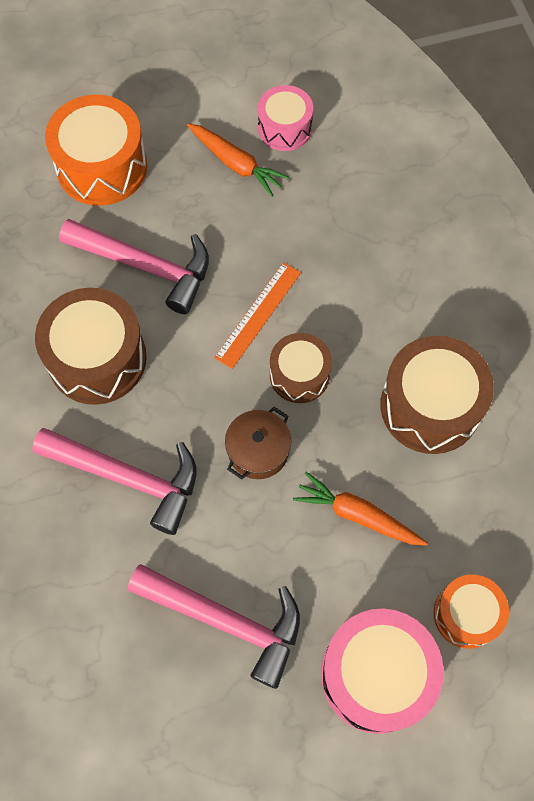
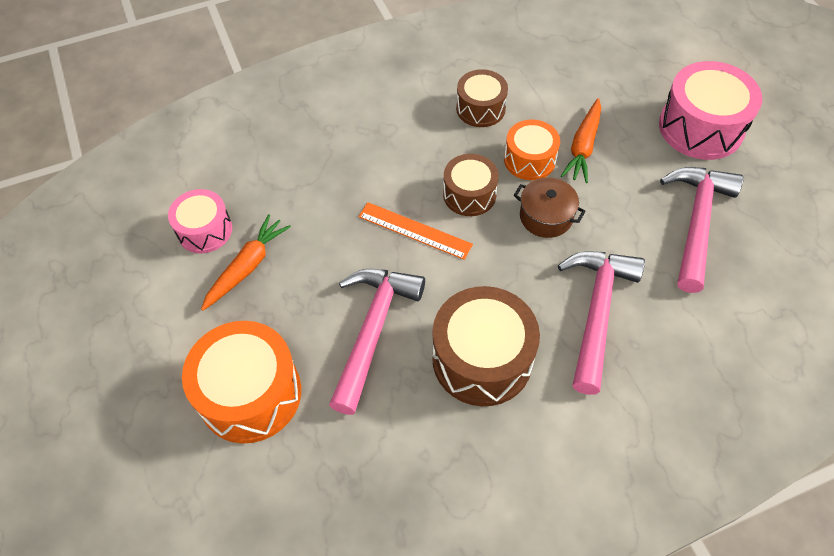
camera: 95 degrees left, 10 degrees down
(430, 406) = (480, 108): brown drum -> brown drum, size x0.61
(466, 614) = (638, 81): orange drum -> orange drum (529, 160)

